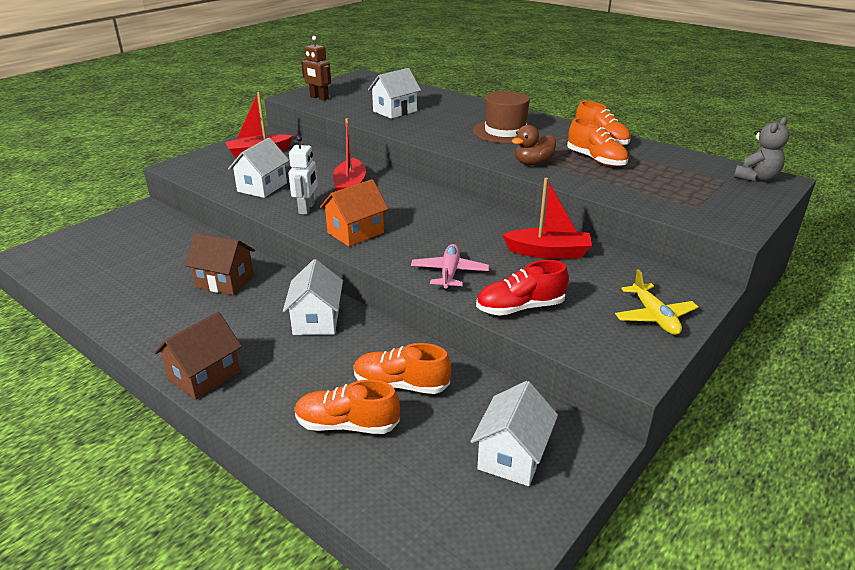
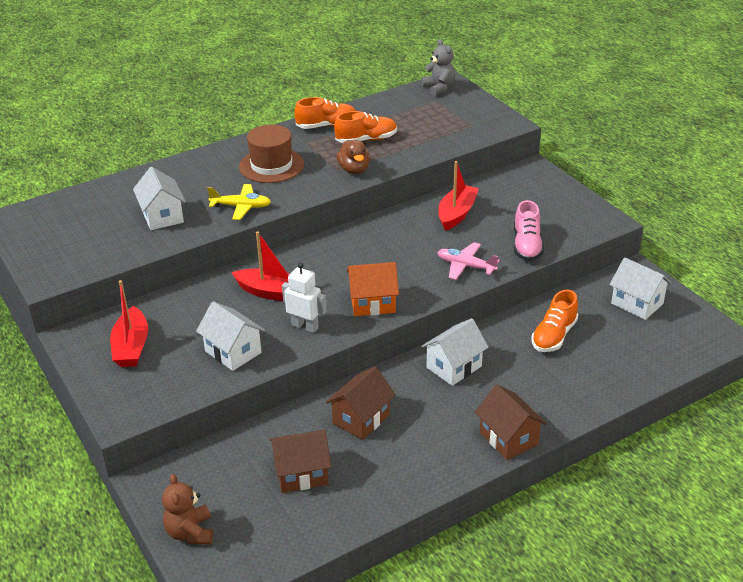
camera: 70 degrees left, 5 degrees up
(86, 235) = (190, 532): none -> brown teddy bear
(150, 266) = (301, 474): none -> brown house
(316, 320) = (454, 367): white house -> white house turned 60 degrees counterclockwise
(319, 98) = (68, 261): brown robot -> none
(347, 425) = (589, 368): orange shoe -> none
(355, 233) = (372, 303): orange house -> orange house turned 75 degrees counterclockwise
(520, 308) = (527, 246): red shoe -> pink shoe
(654, 317) = (557, 196): yellow plane -> yellow plane (241, 207)

